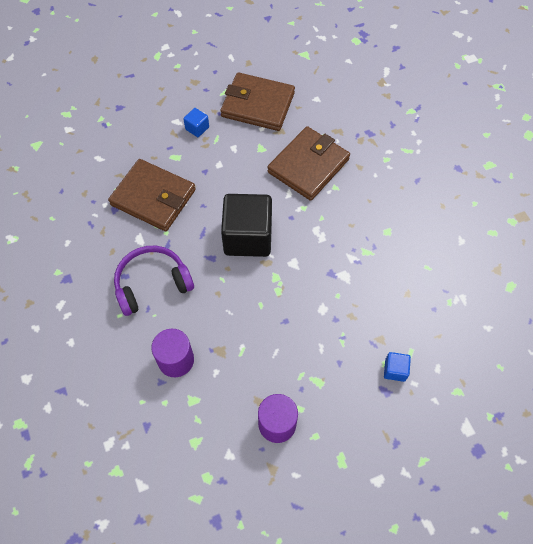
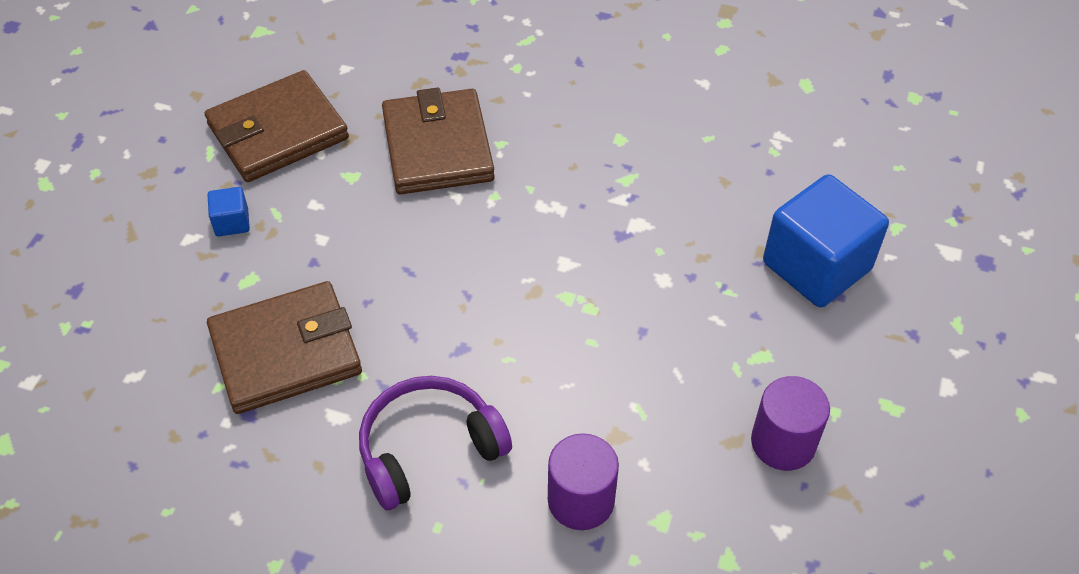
camera: 50 degrees left, 10 degrees down
(152, 284) = (429, 449): purple headphones -> purple headphones turned 45 degrees clockwise
(248, 237) = (474, 285): black cube -> none
(395, 370) = (816, 266): blue cube -> blue cube, size x2.33

